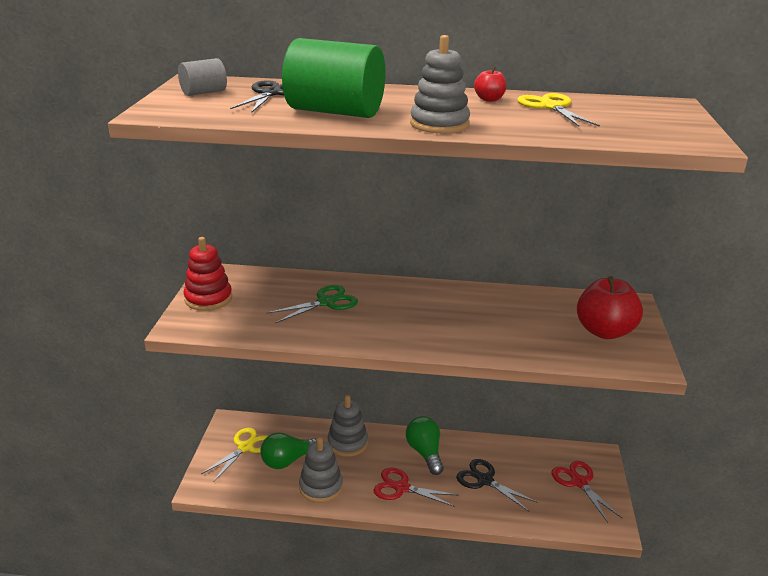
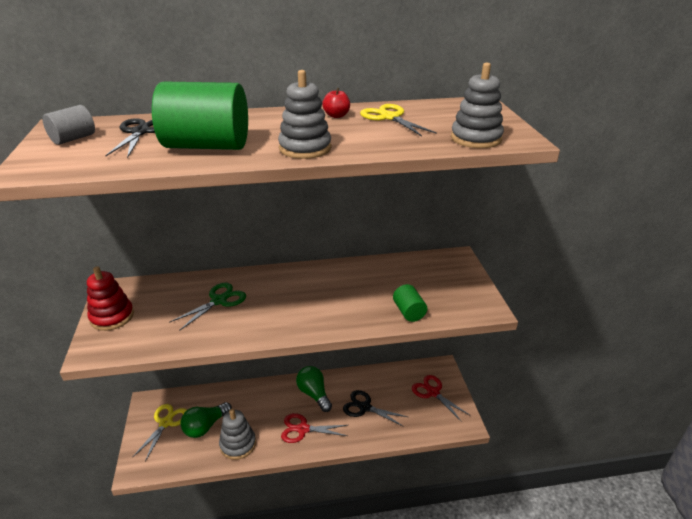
camera: 15 degrees left, 5 degrees up
(347, 443) = (250, 399): grey stacking toy -> grey stacking toy (476, 138)
(547, 350) = (409, 312): none -> green cylinder
(604, 331) = (446, 286): red apple -> none

